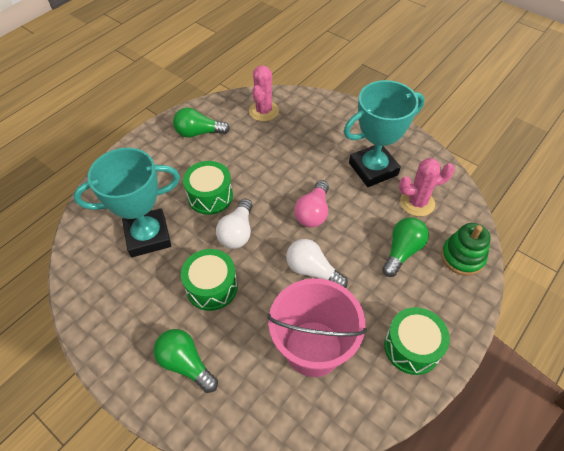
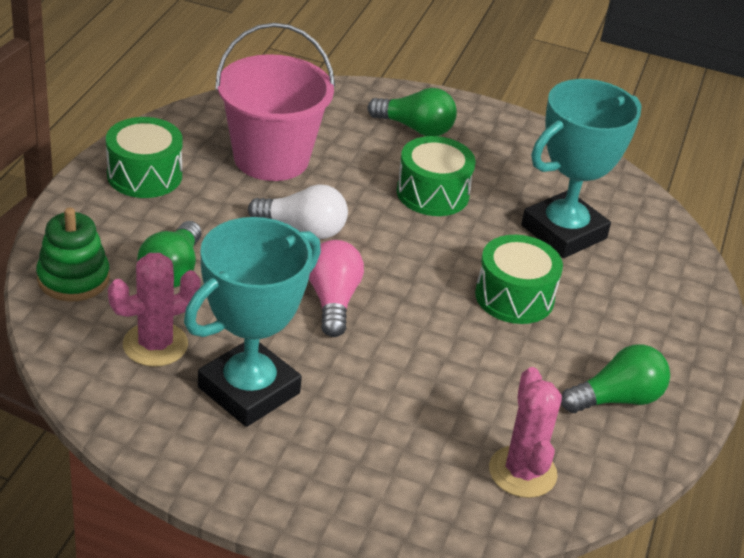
camera: 155 degrees right, 15 degrees down
(237, 232) = (438, 256): white light bulb -> none

